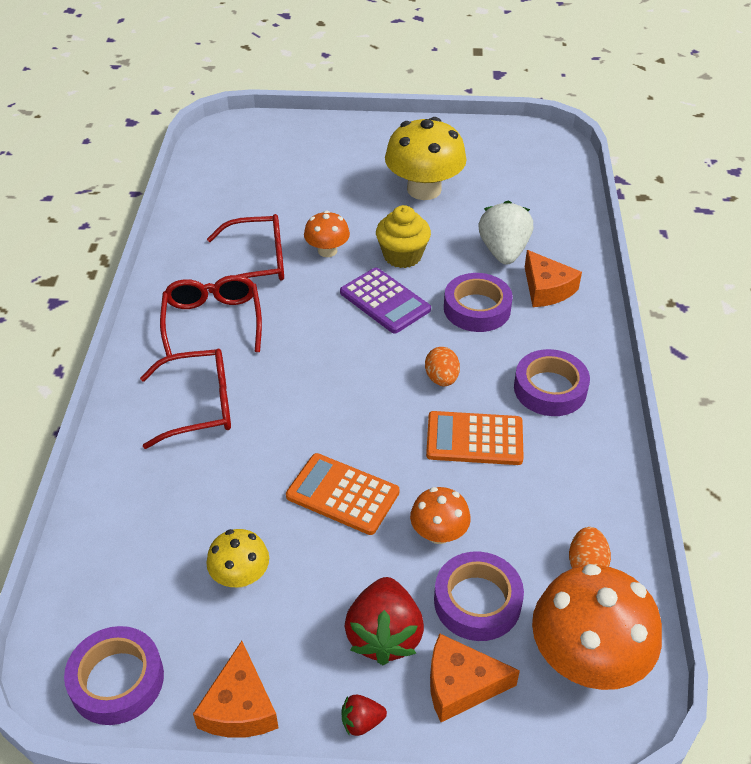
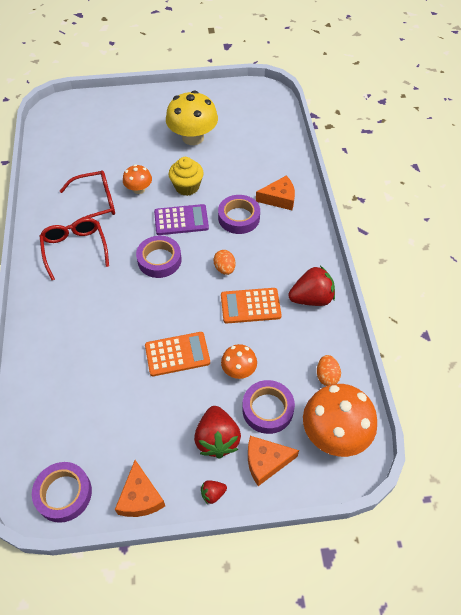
camera: 10 degrees left, 10 degrees up
(200, 406) = (78, 308): red glasses -> none
(240, 576) = (125, 416): yellow mushroom -> none
(342, 494) = (177, 354): orange calculator -> orange calculator turned 150 degrees clockwise
(385, 301) = (181, 220): purple calculator -> purple calculator turned 45 degrees counterclockwise
(503, 252) = (249, 176): white strawberry -> none
(546, 289) = (279, 198): orange cheese -> orange cheese turned 60 degrees counterclockwise
(550, 389) = (290, 266): purple tape -> purple tape (159, 260)
(578, 441) = (311, 298): none -> red strawberry

